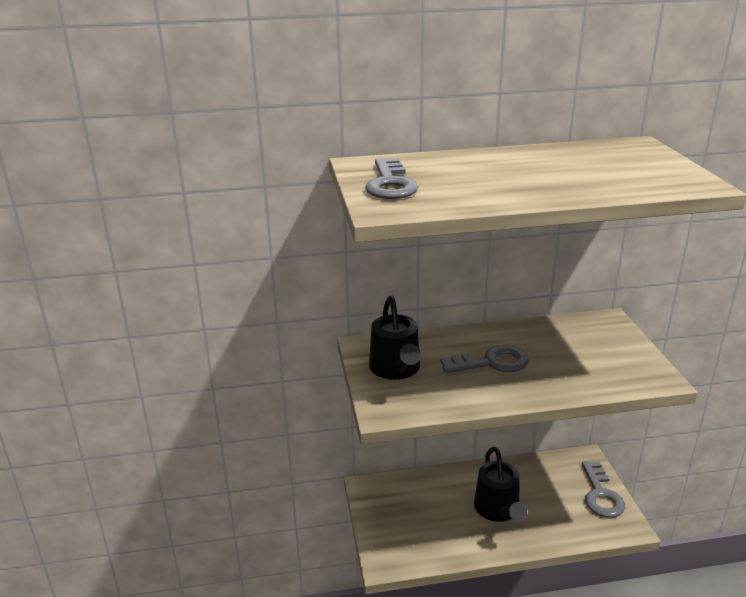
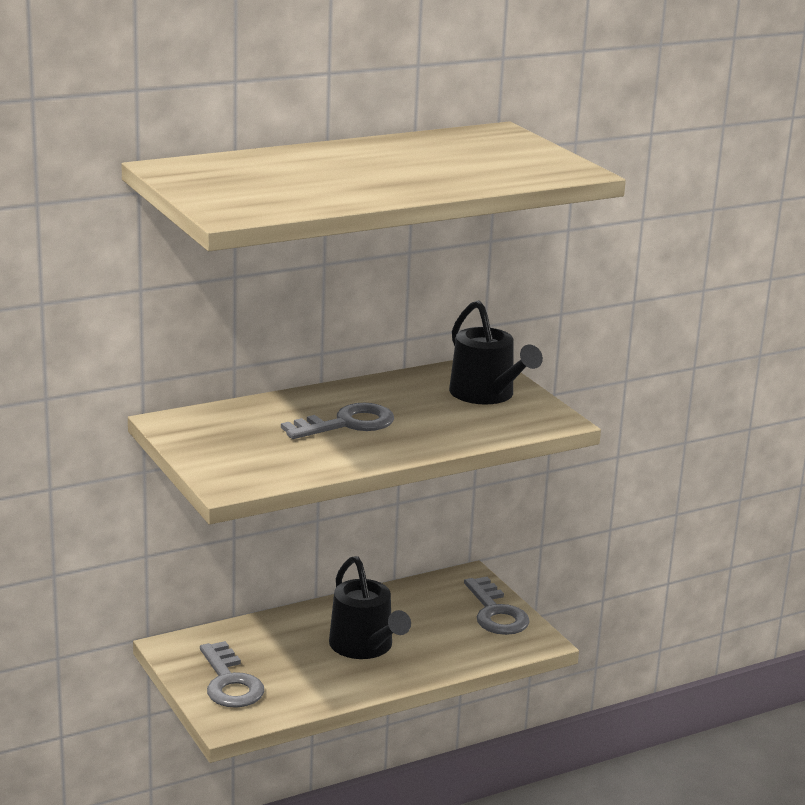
camera: 20 degrees left, 5 degrees down
(390, 184) = (222, 187): grey key -> grey key (230, 682)
(396, 369) = (225, 441): black watering can -> black watering can (486, 394)

